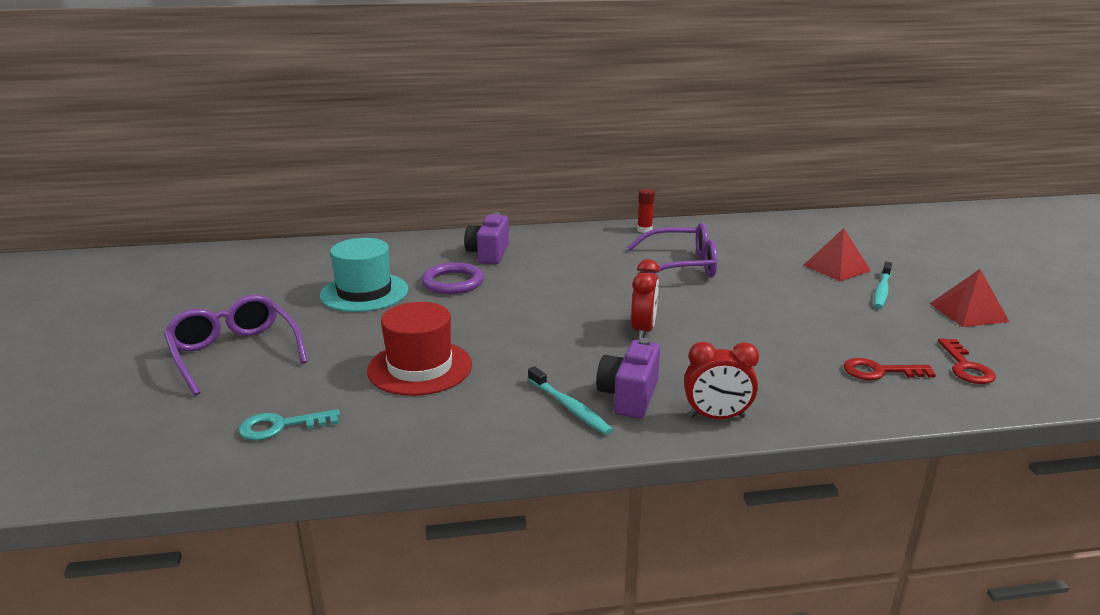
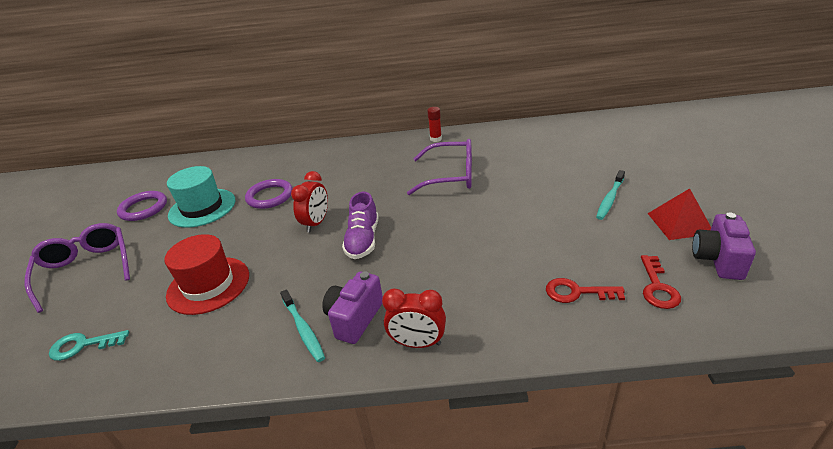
camera: 10 degrees right, 10 degrees up
(279, 292) = (143, 208): none -> purple ring
(488, 254) = (307, 167): purple camera -> purple camera (718, 259)
(601, 325) = (363, 240): none -> purple shoe
(643, 330) = (394, 245): red clock -> red clock (316, 223)
(836, 268) = (579, 175): red pyramid -> none

